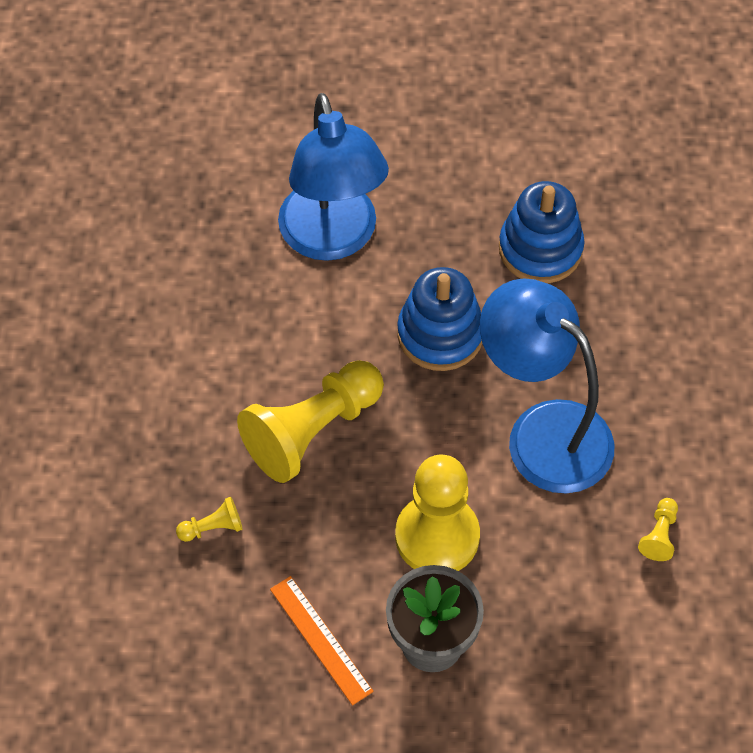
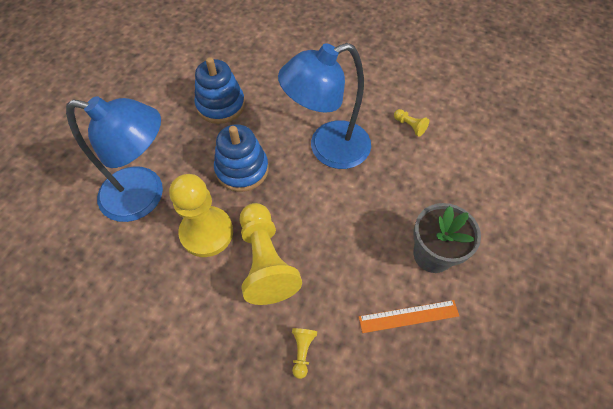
camera: 65 degrees left, 0 degrees up
(437, 536) = (367, 224): yellow pawn -> yellow pawn (206, 232)

